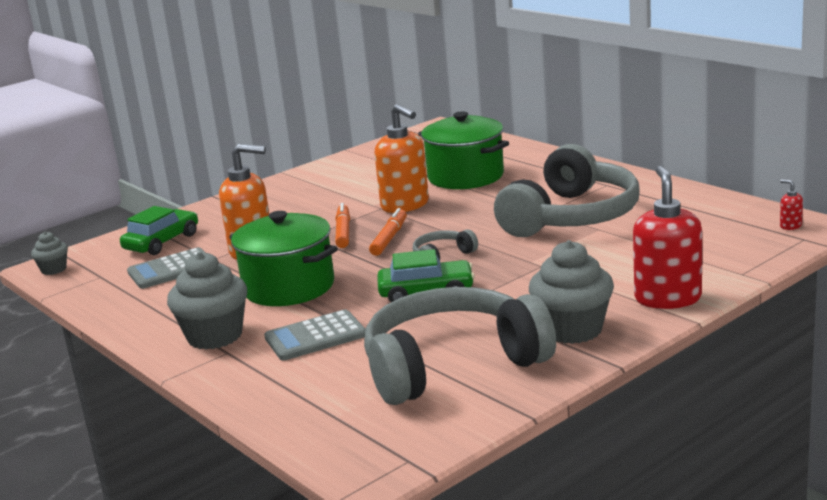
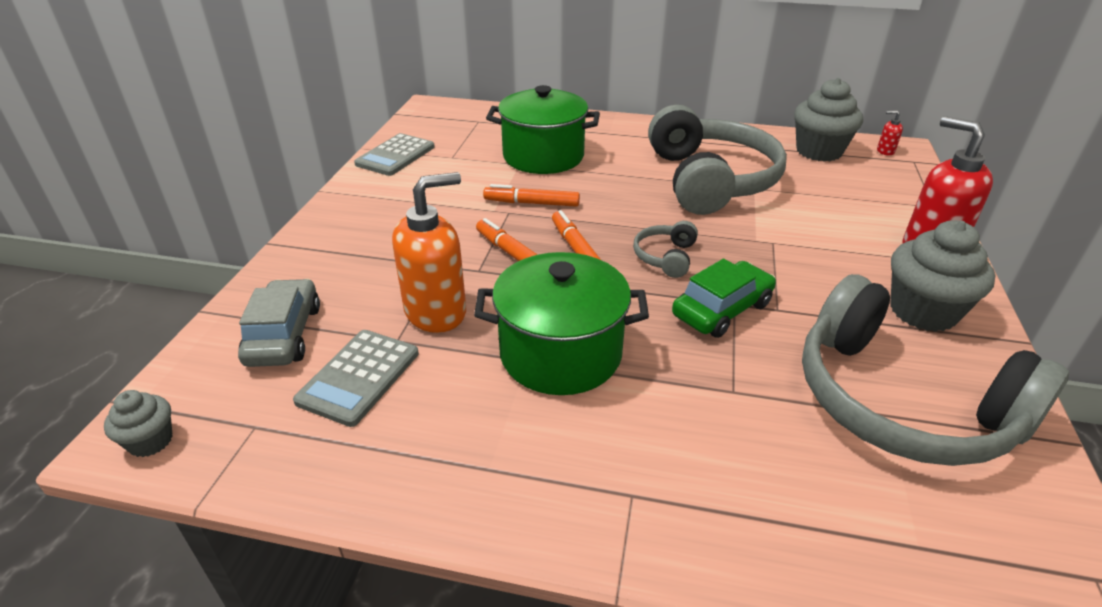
camera: 40 degrees left, 15 degrees up
(162, 242) = (284, 334): green car -> grey car
(215, 336) = (577, 473): grey cupcake -> grey cupcake (818, 151)
(315, 337) = (703, 420): grey calculator -> grey calculator (395, 156)
(405, 205) = (531, 203): orange soap dispenser -> orange marker
(452, 364) = (900, 402): grey headphones -> grey headphones turned 75 degrees counterclockwise

